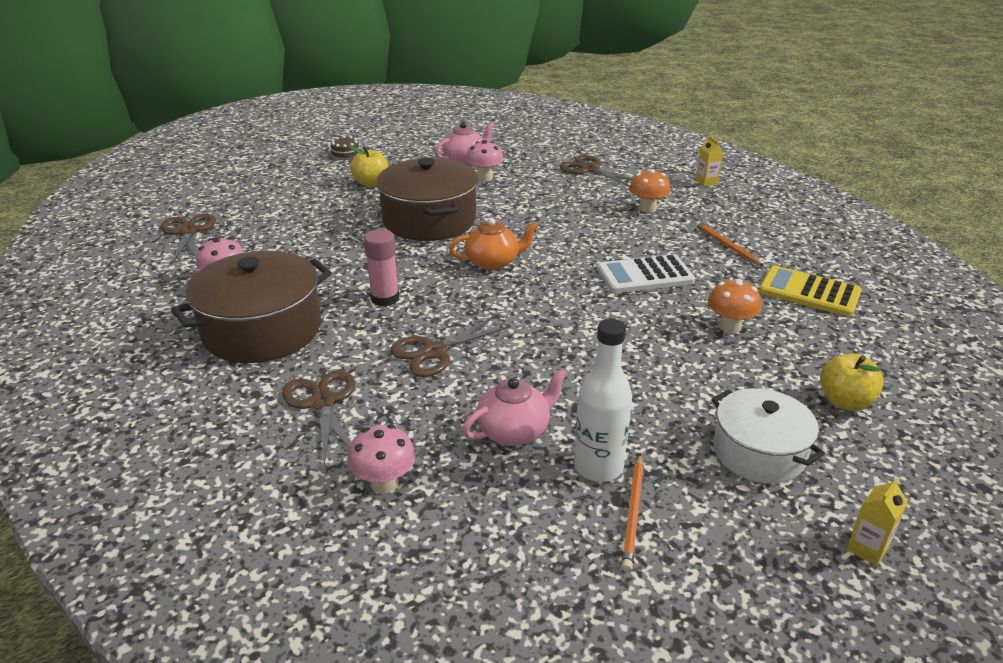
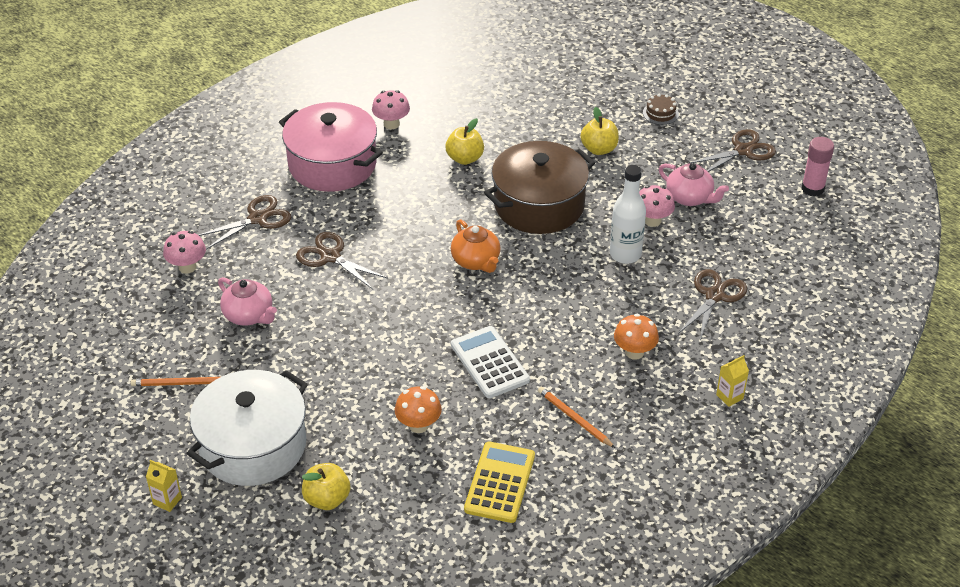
camera: 75 degrees right, 10 degrees up
(188, 232) = (459, 77): brown scissors -> brown scissors (743, 150)
(262, 330) = (332, 164): brown pot -> pink pot
(327, 247) = (465, 158): none -> yellow apple
(385, 299) = (394, 213): pink glue stick -> pink glue stick (812, 189)
(598, 467) = (220, 362): white bottle -> white bottle (625, 254)
(726, 245) = (574, 418): orange pencil -> orange pencil turned 90 degrees counterclockwise
(759, 452) = (253, 445): white pot -> white pot, size x1.57

